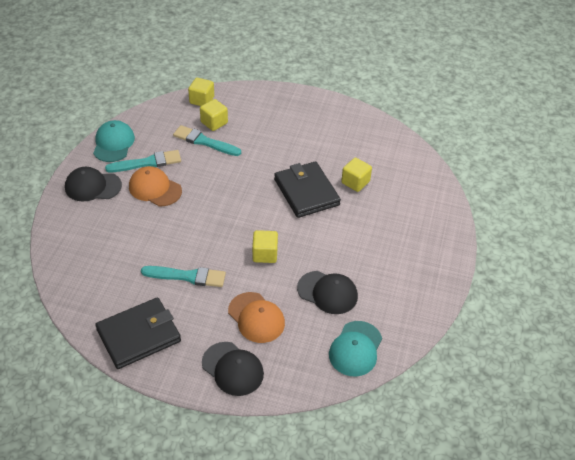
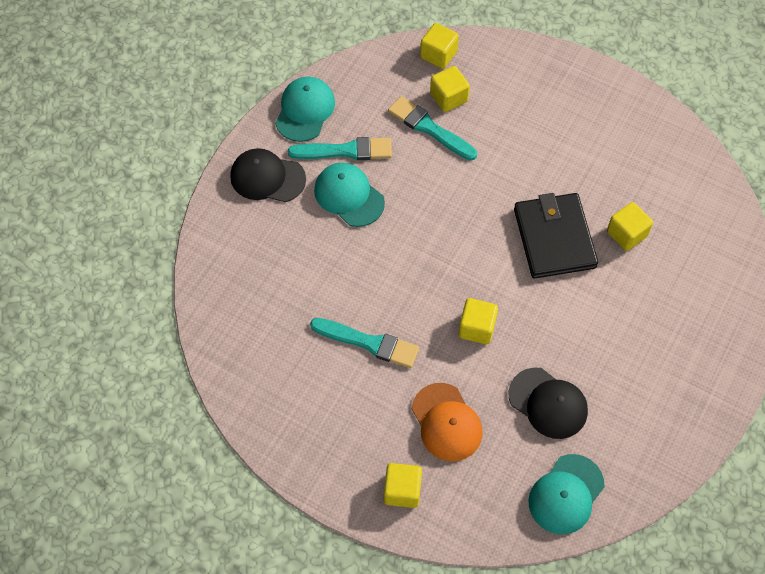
camera: 15 degrees right, 15 degrees up
(139, 335) = (293, 418): black wallet -> none
(155, 189) = (349, 196): orange cap -> turquoise cap
(232, 369) = (402, 490): black cap -> yellow cube

